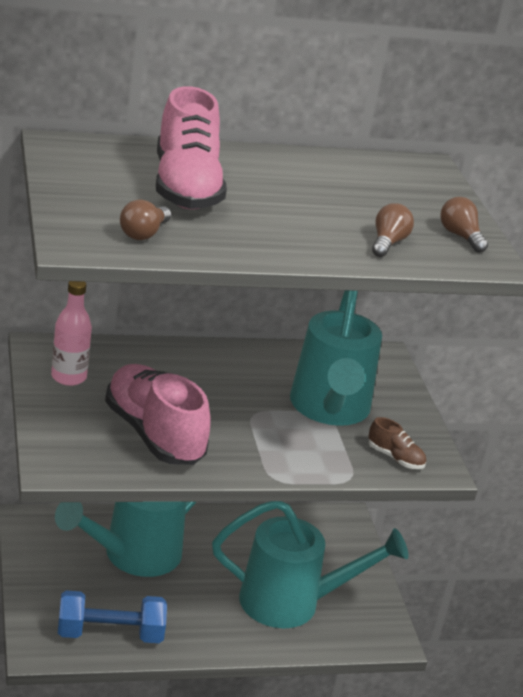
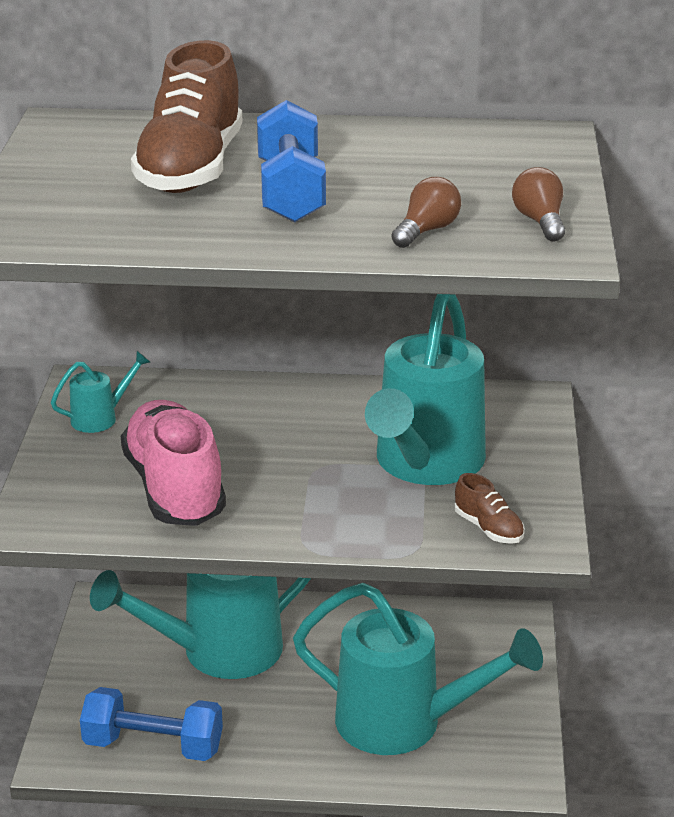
camera: 20 degrees right, 0 degrees up
(68, 377) = (100, 418): pink bottle -> turquoise watering can
(143, 233) = (97, 222): brown light bulb -> none
(186, 188) = (191, 169): pink shoe -> brown shoe
(272, 209) = (291, 192): none -> blue dumbbell

